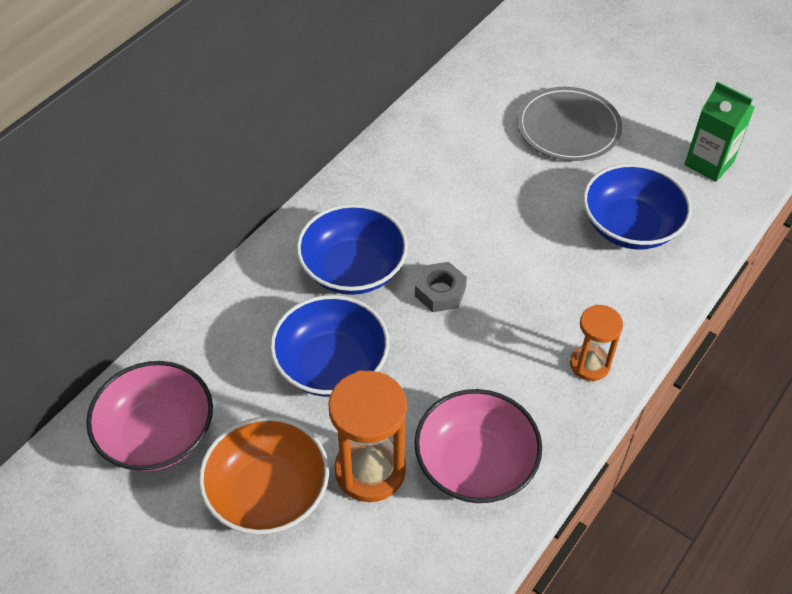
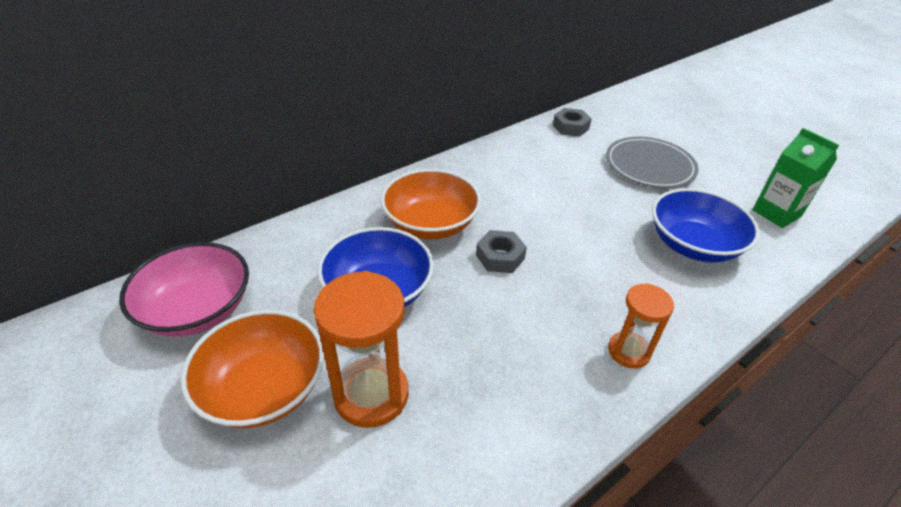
camera: 15 degrees right, 10 degrees down
(353, 269) = (431, 224): blue bowl -> orange bowl
(466, 88) = (570, 127): none -> grey nut
(475, 464) = (481, 417): pink bowl -> none

